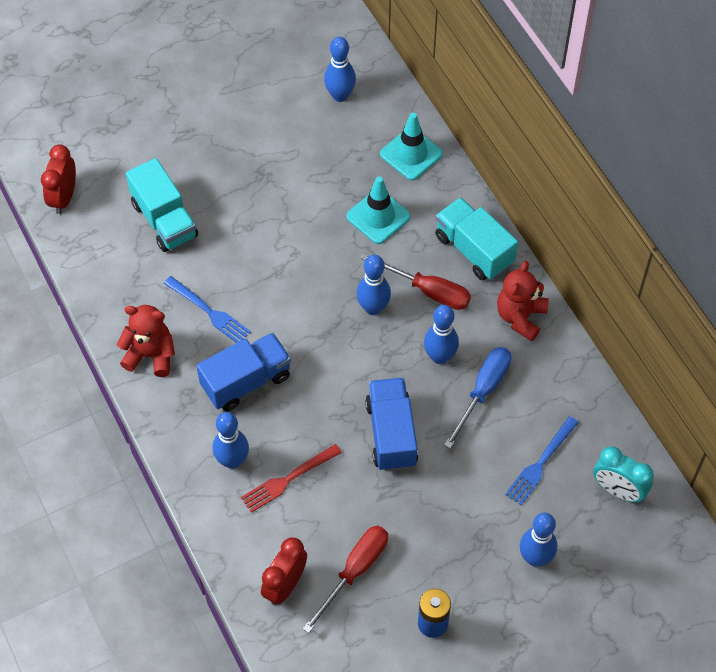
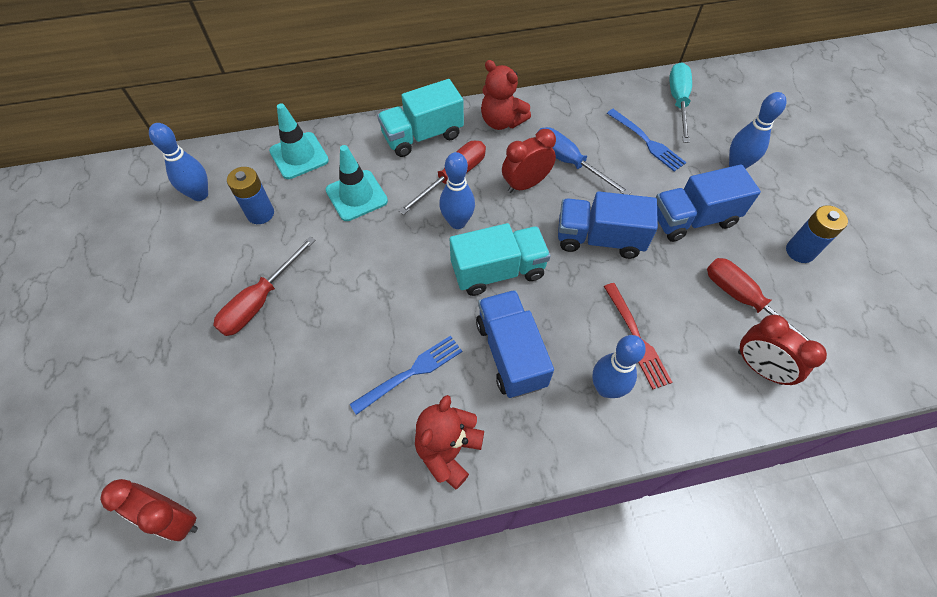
camera: 75 degrees left, 0 degrees up
(164, 220) = (268, 396): turquoise truck -> turquoise truck (498, 271)
(245, 183) = (260, 301): none -> red screwdriver
(334, 149) = (260, 213): none -> blue battery
(440, 356) = (525, 184): blue bowling pin -> red clock
(443, 517) = (692, 219): none -> blue truck
(618, 490) = (678, 102): turquoise clock -> turquoise screwdriver

